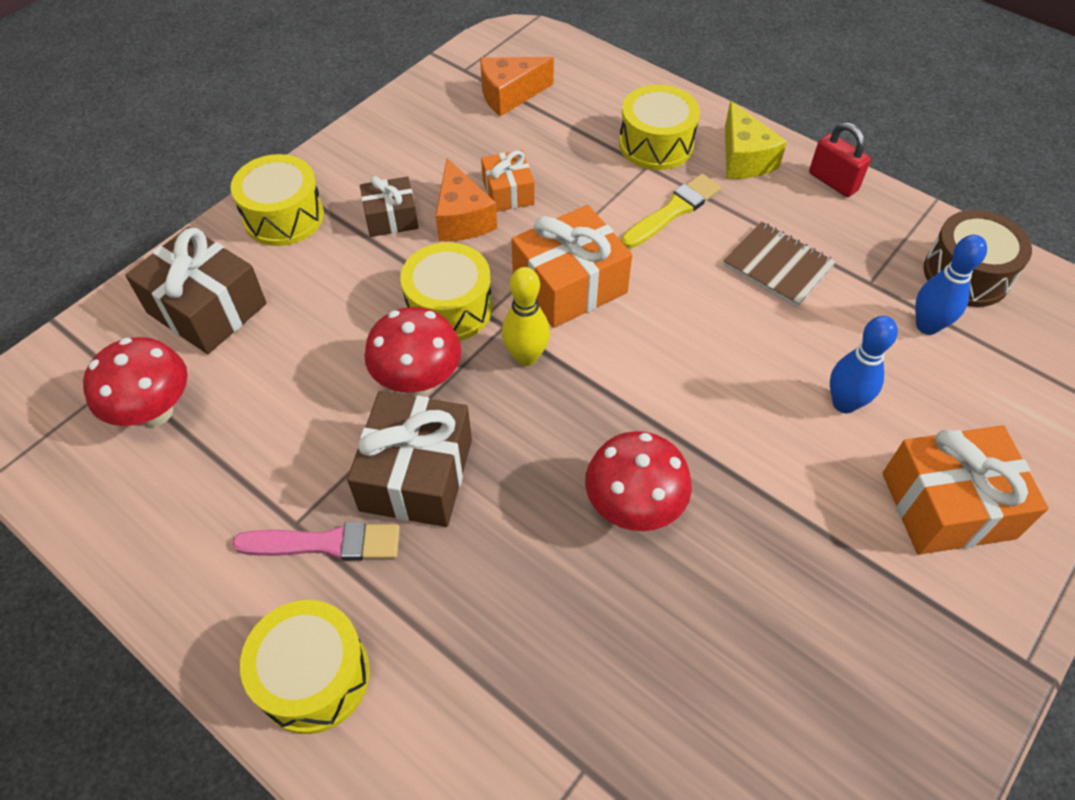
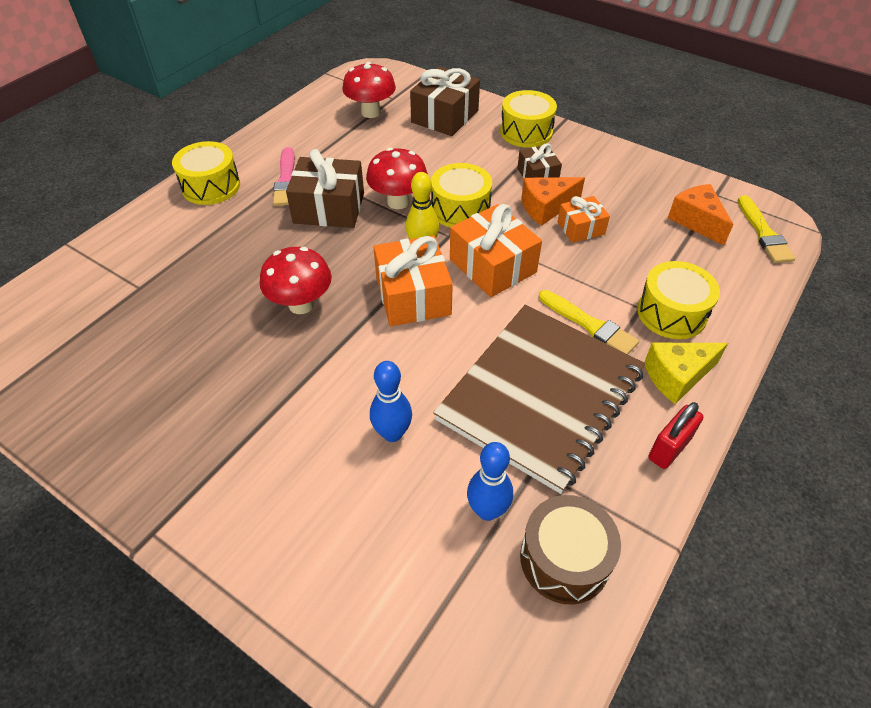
camera: 85 degrees right, 5 degrees down
(537, 51) = (764, 233): none -> yellow brush
(778, 266) = (541, 396): brown notebook -> brown notebook, size x2.19
(947, 505) = (292, 498): orange gift -> orange gift (413, 296)

